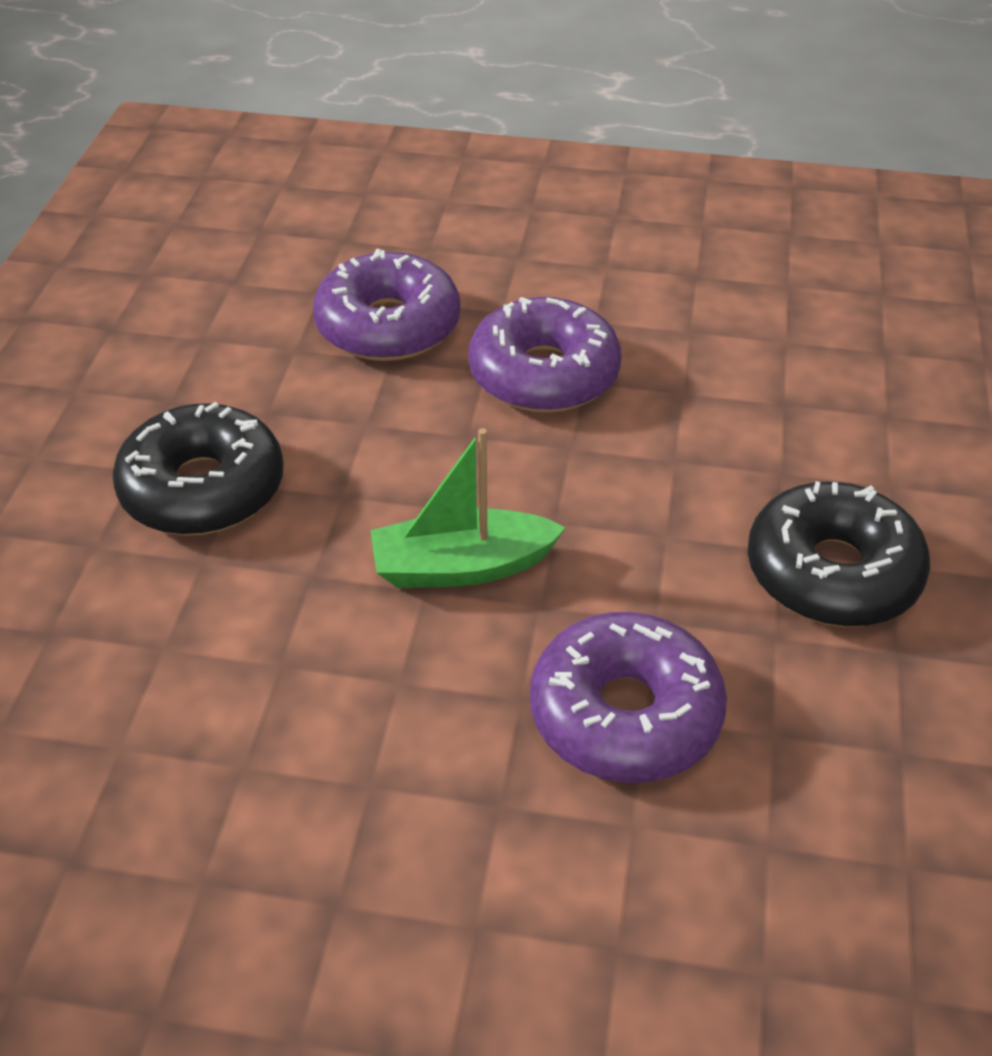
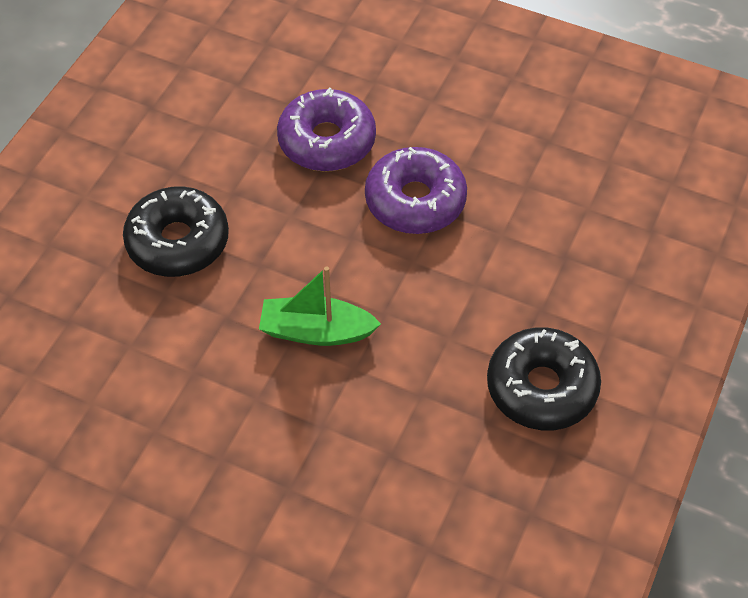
camera: 15 degrees right, 10 degrees up
(625, 714) = (378, 450): purple donut -> none

